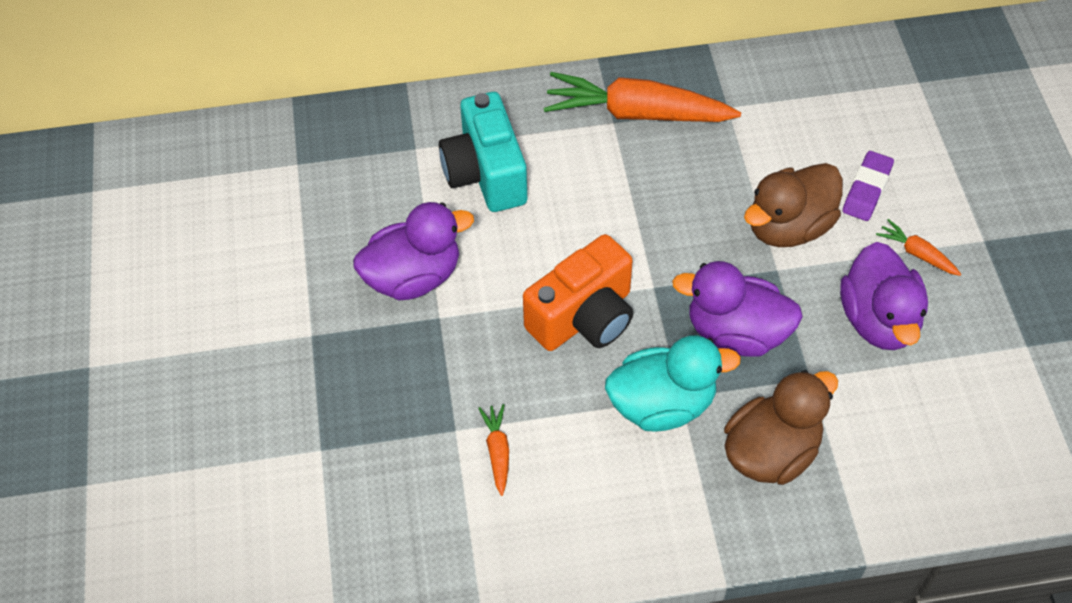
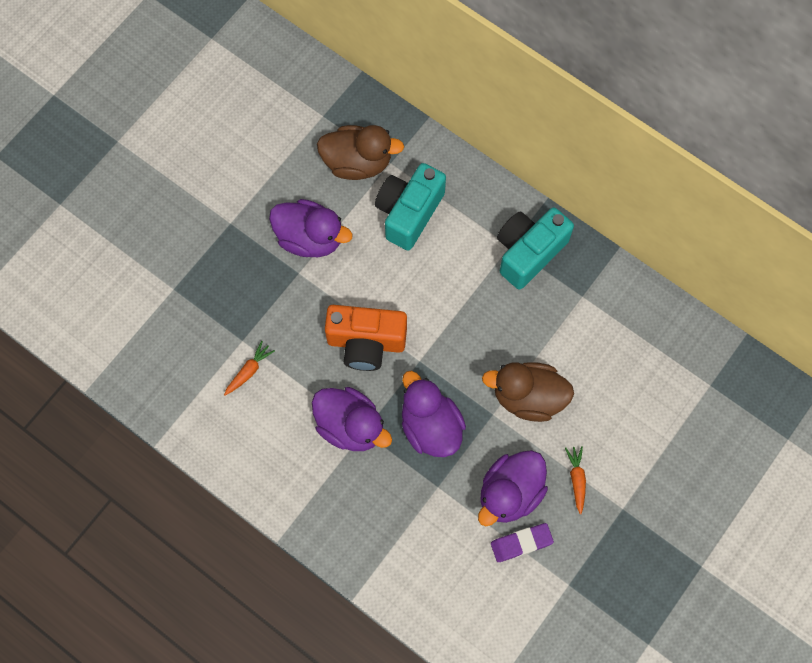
camera: 45 degrees right, 15 degrees up
(637, 113) = (528, 252): orange carrot -> turquoise camera
(662, 404) = (350, 426): turquoise duck -> purple duck
(771, 451) = (373, 503): brown duck -> brown duck (357, 162)
(867, 189) = (596, 418): purple eraser -> purple eraser (521, 543)

